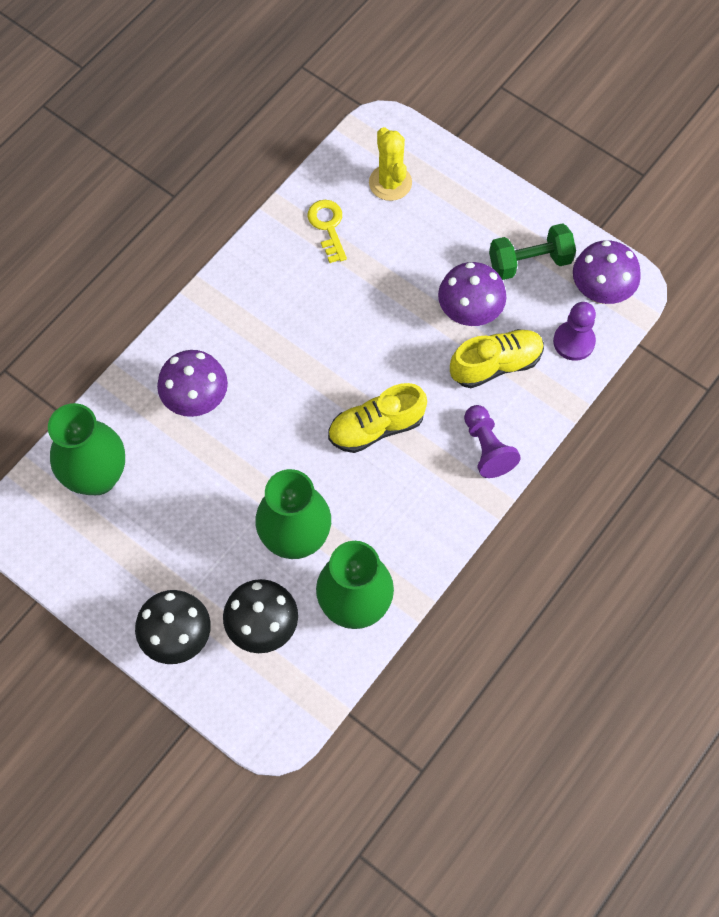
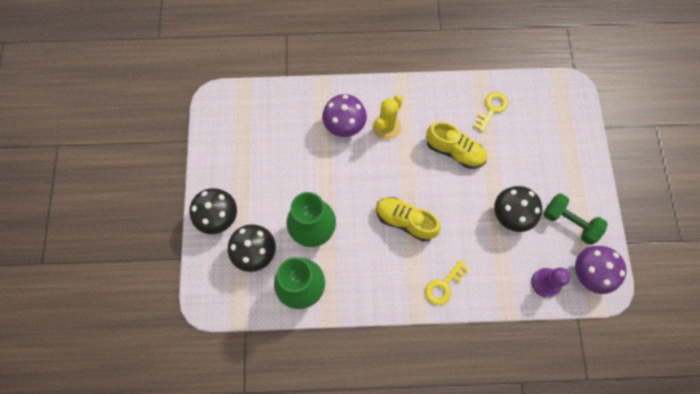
camera: 50 degrees right, 5 degrees up
(97, 476) = (268, 116): green vase -> none
(390, 183) = (545, 118): yellow cactus -> yellow cactus (386, 127)
(469, 313) = (510, 215): purple mushroom -> black mushroom
(487, 448) = (443, 286): purple pawn -> yellow key
(495, 365) = (494, 252): yellow shoe -> yellow shoe (454, 151)

